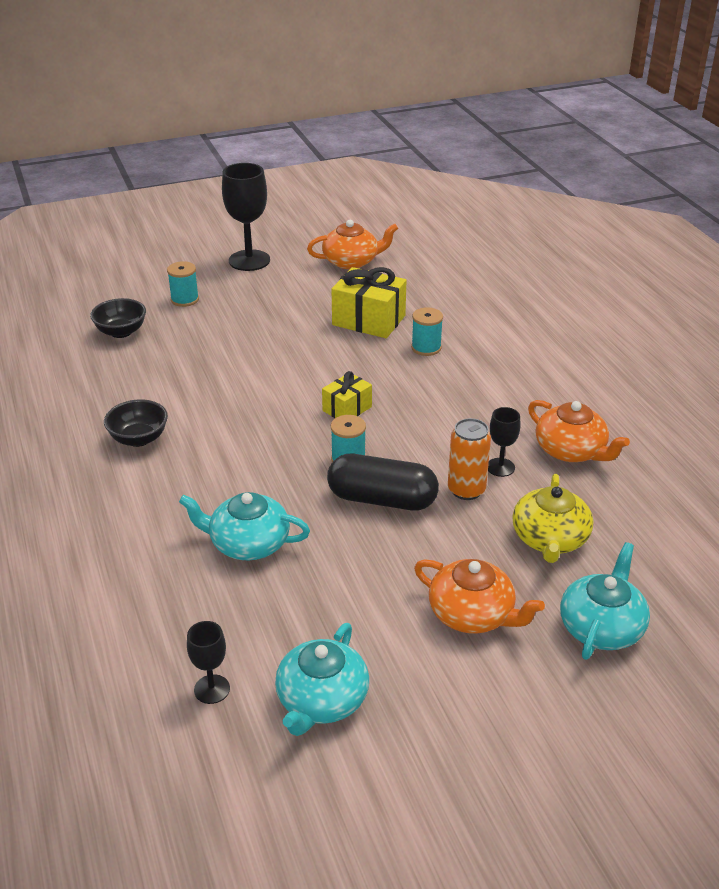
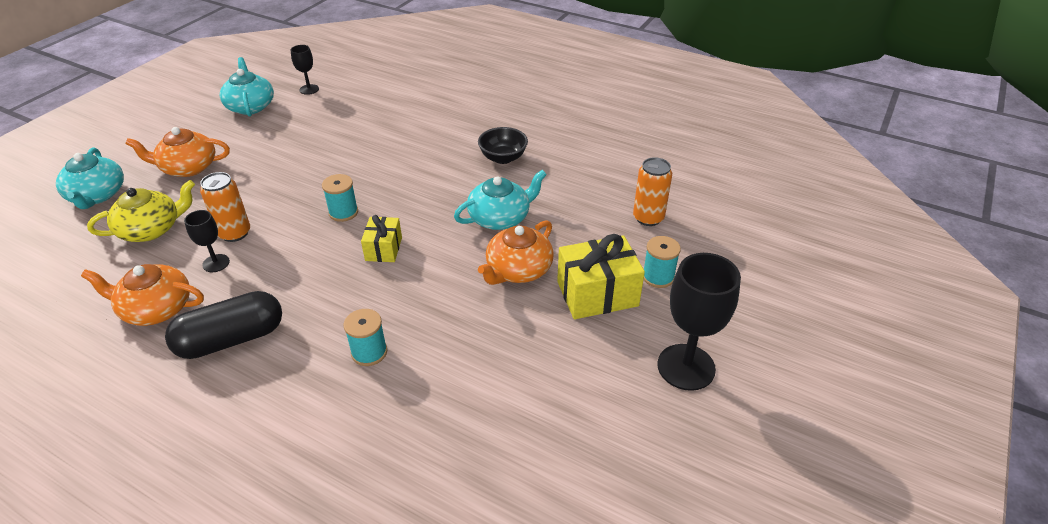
camera: 140 degrees right, 5 degrees up
(121, 332) = (648, 218): black bowl -> orange can
(248, 543) = (358, 141): turquoise teapot -> turquoise teapot (500, 218)
(351, 261) = (581, 444): orange teapot -> orange teapot (518, 270)
(368, 320) = (461, 355): yellow gift -> yellow gift (597, 294)
(382, 499) = (294, 199): black capsule -> black capsule (231, 339)
(549, 539) = (151, 229): yellow teapot -> yellow teapot turned 90 degrees clockwise

